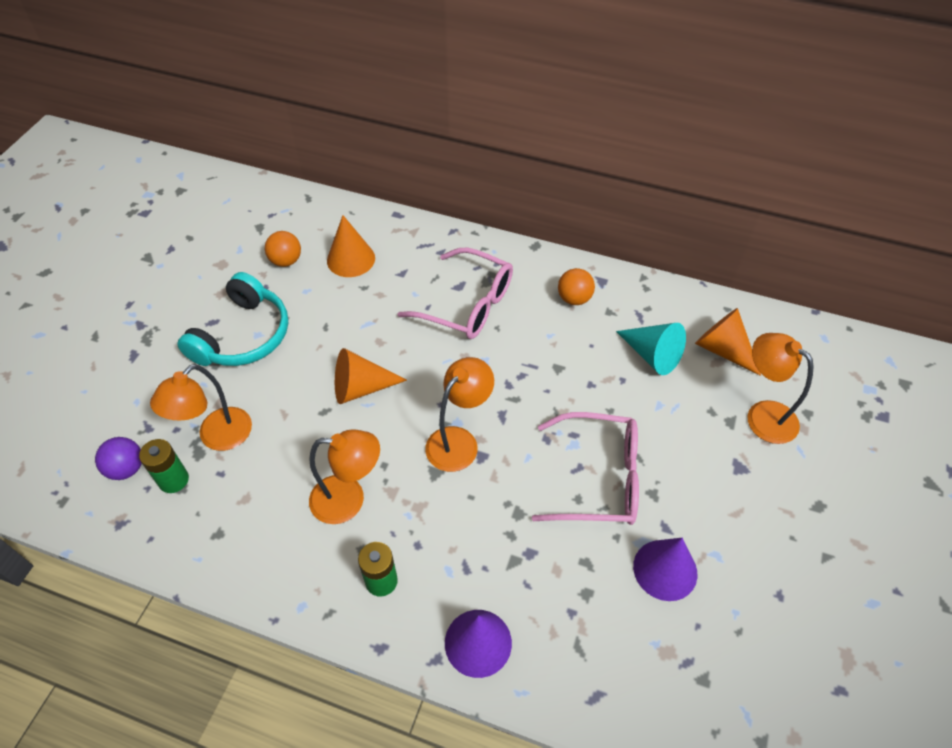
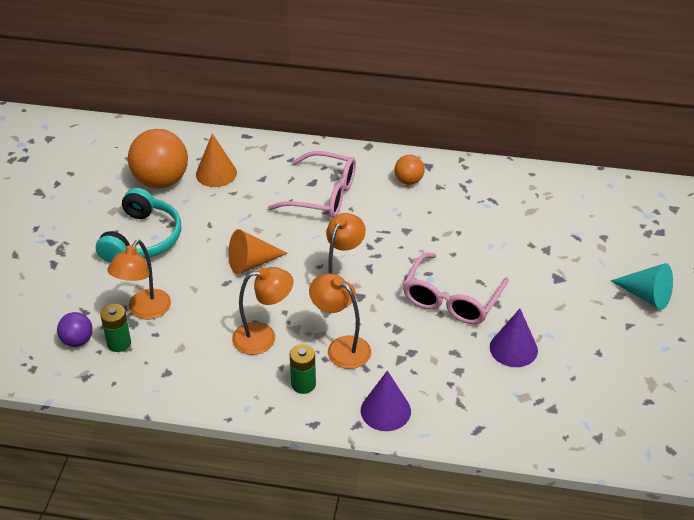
camera: 10 degrees left, 10 degrees down
(286, 261) = (161, 181): orange ball -> orange ball, size x1.96
(597, 478) = (452, 299): pink glasses -> pink glasses turned 120 degrees clockwise
(652, 355) = (478, 213): turquoise cone -> turquoise cone (646, 296)
(722, 349) = (532, 202): orange cone -> none
(762, 415) = (570, 242): orange lamp -> orange lamp (341, 348)

